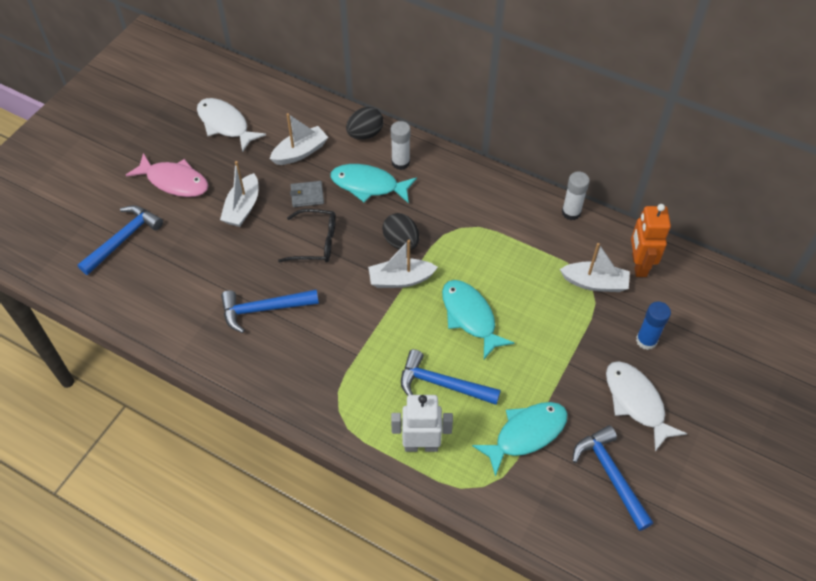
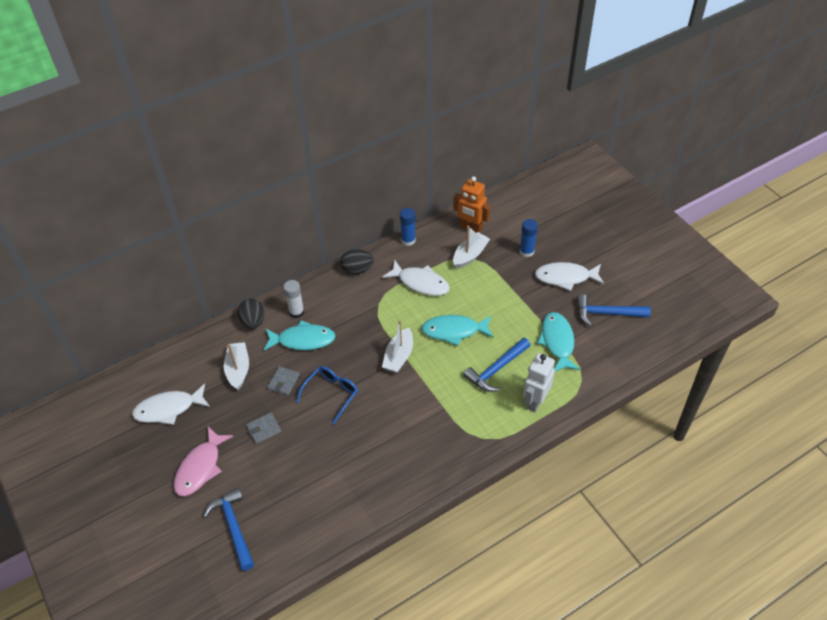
camera: 60 degrees left, 5 degrees down
(174, 181) = (200, 467): pink fish -> pink fish turned 150 degrees clockwise
(242, 208) = (264, 429): white boat -> grey wallet
(263, 309) = (369, 451): blue hammer -> none
(316, 242) = (331, 394): black glasses -> blue glasses
(368, 185) = (303, 340): turquoise fish -> turquoise fish turned 135 degrees counterclockwise
(401, 242) = (367, 342): black egg -> black egg (357, 269)
(517, 253) = (420, 283): none -> white fish
(571, 212) = (408, 240): white glue stick -> blue glue stick

